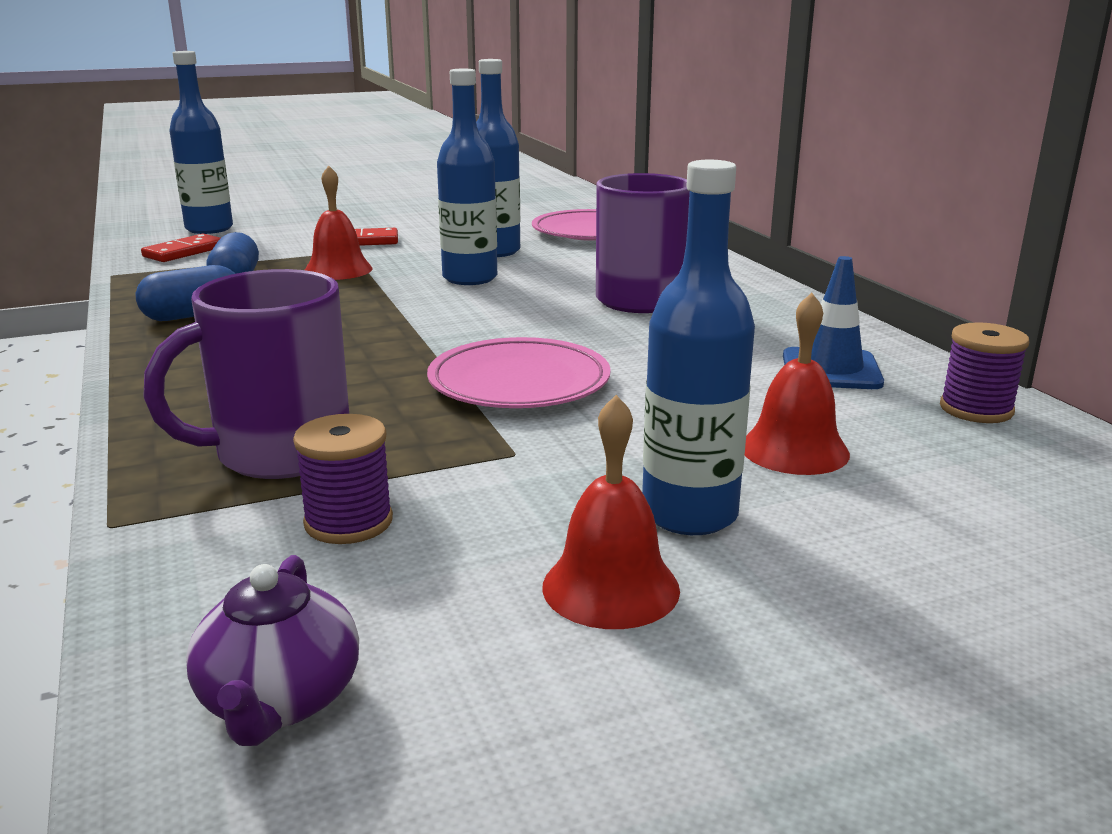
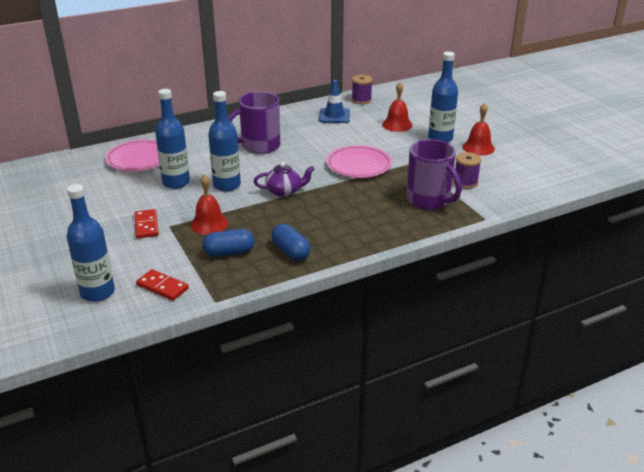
camera: 95 degrees left, 10 degrees up
(280, 700) = (538, 179): purple teapot -> purple teapot (284, 191)

